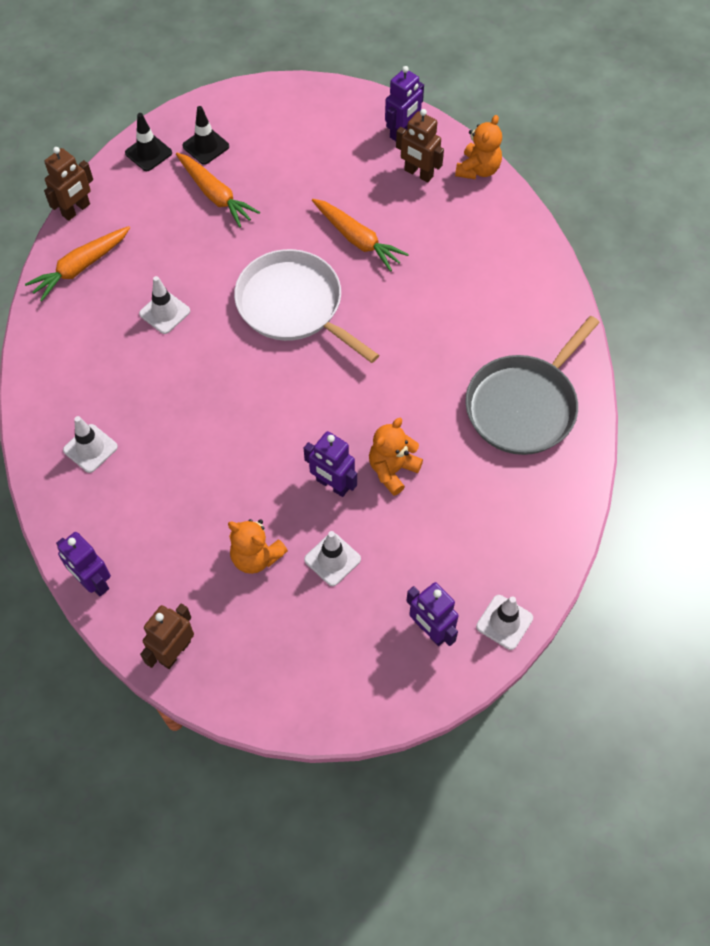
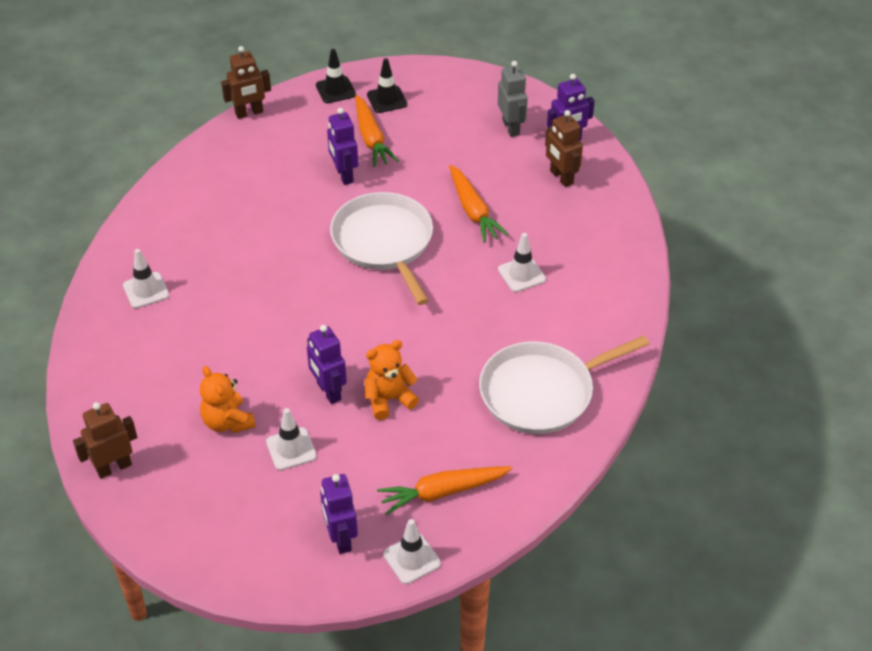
camera: 25 degrees right, 15 degrees down
(80, 267) = (225, 156): orange carrot -> orange carrot (442, 492)
(93, 582) = (83, 389): purple robot -> purple robot (344, 175)
(164, 312) = (272, 211): white traffic cone -> white traffic cone (521, 274)
(342, 136) = (511, 127): none -> grey robot
(478, 169) = (618, 191): orange teddy bear -> none
(524, 405) = (542, 392): grey pan -> white pan

